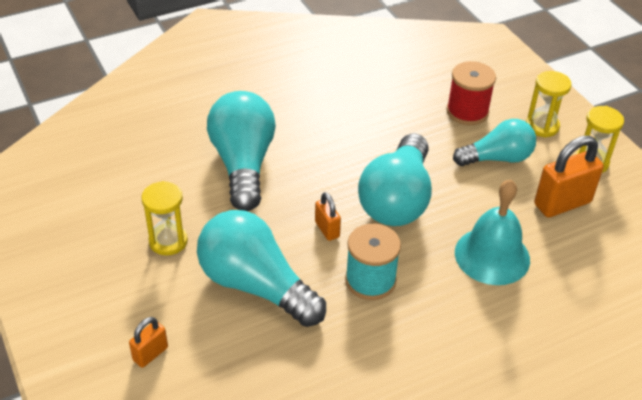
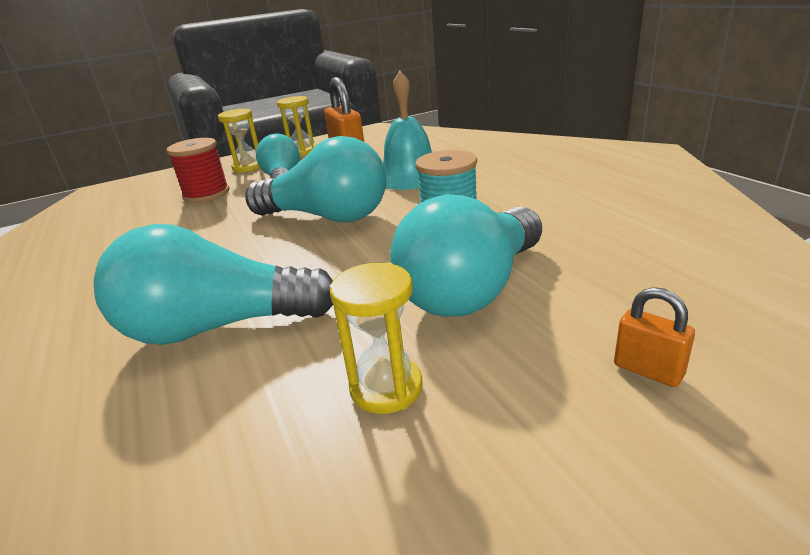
camera: 85 degrees left, 15 degrees down
(327, 229) = (370, 250): orange padlock -> none

